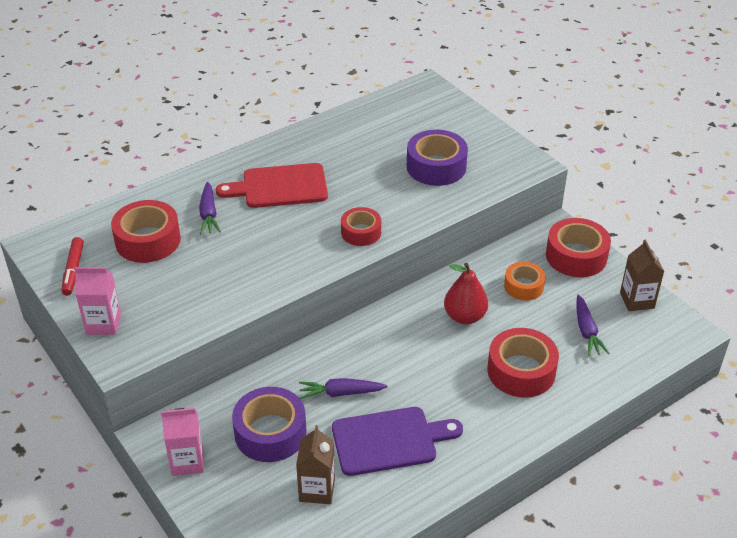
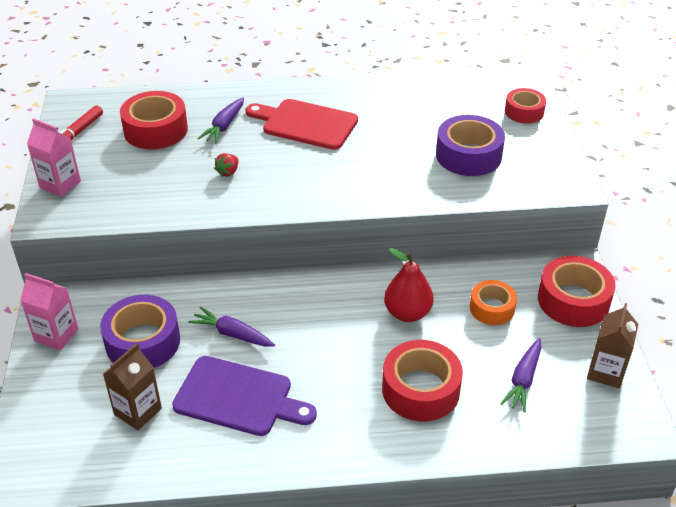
camera: 30 degrees right, 0 degrees up
(250, 254) = (228, 172): none -> red strawberry
(361, 232) = (343, 189): red tape -> red tape (524, 112)

